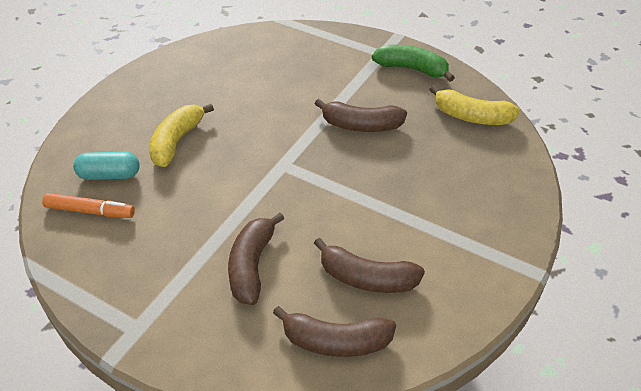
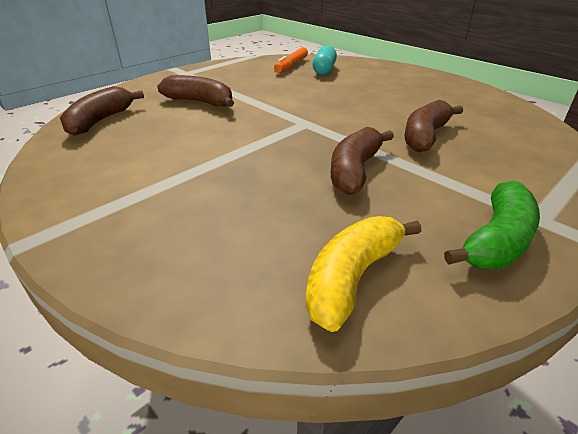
camera: 105 degrees right, 10 degrees down
(177, 141) = (355, 88): yellow banana -> none
(366, 278) = (140, 140): brown banana -> brown banana (425, 136)

